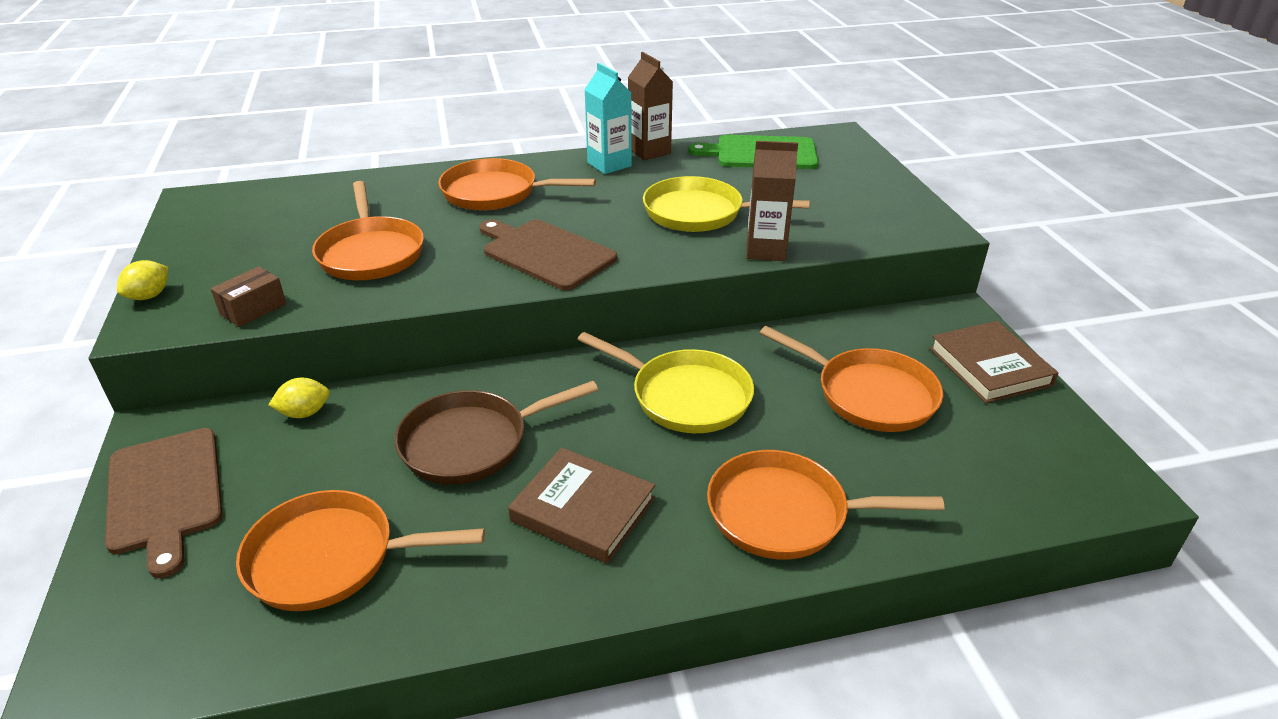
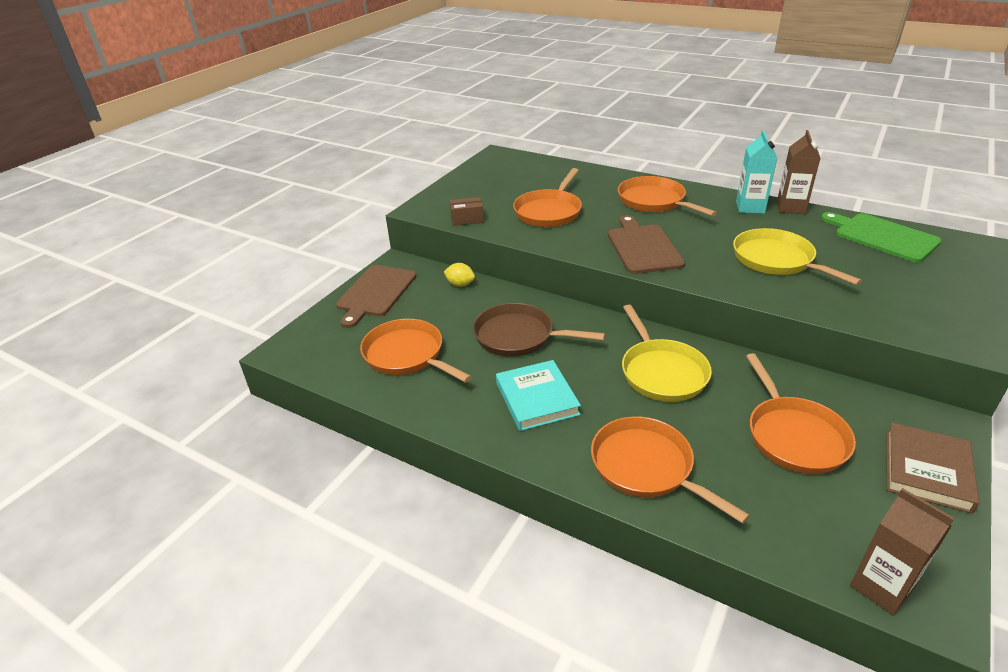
camera: 45 degrees right, 0 degrees up
(149, 296) = (433, 196): yellow lemon -> none
(583, 509) = (537, 399): brown book -> turquoise book
(766, 250) = (795, 302): brown carton -> brown carton (881, 587)

